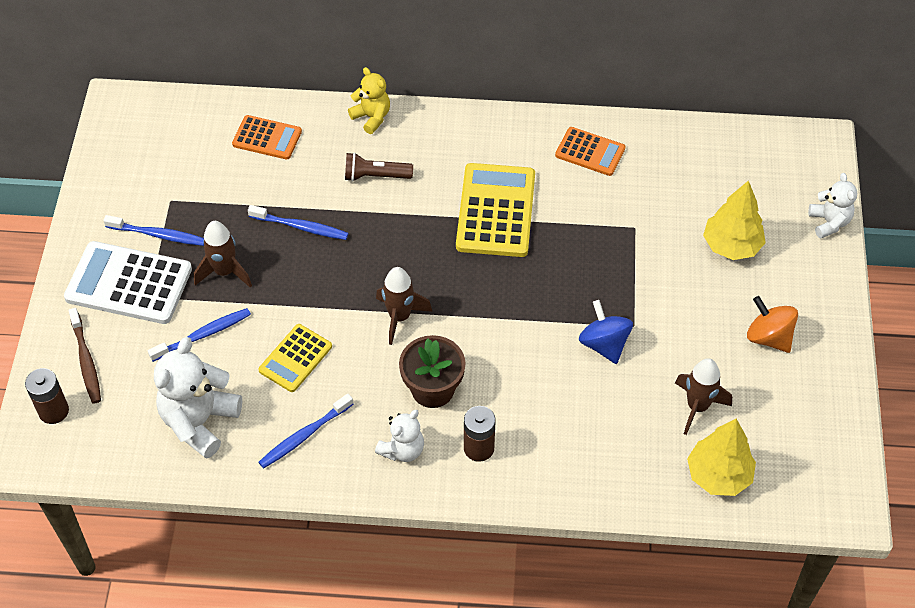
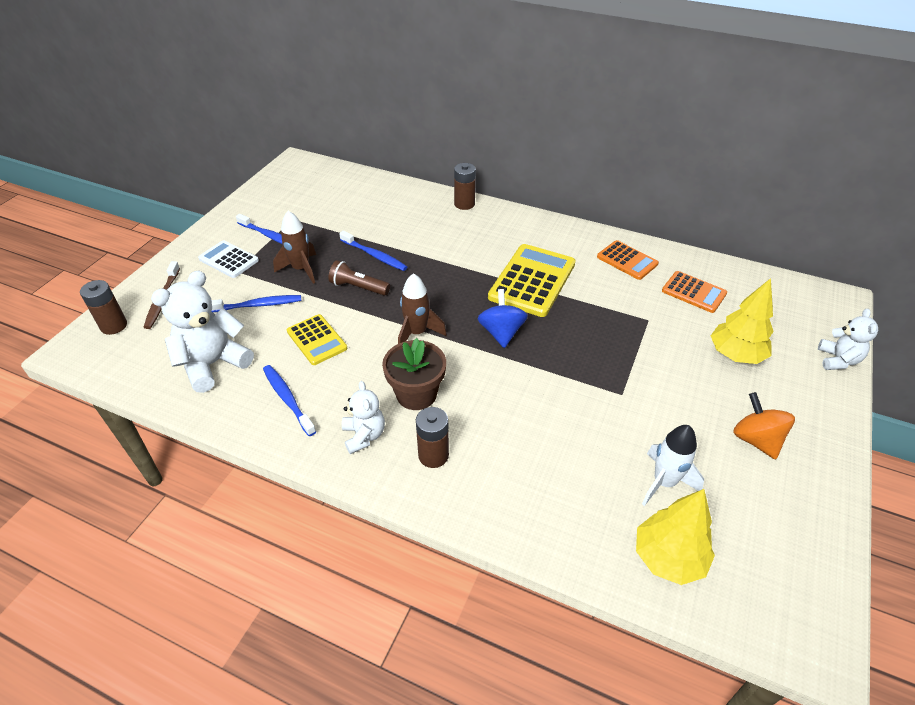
camera: 20 degrees right, 10 degrees down
(129, 284) = (228, 260): white calculator -> white calculator, size x0.59
(267, 138) = (382, 199): orange calculator -> orange calculator (693, 292)
(295, 358) = (317, 340): yellow calculator -> yellow calculator turned 90 degrees counterclockwise
(304, 436) = (288, 399): blue toothbrush -> blue toothbrush turned 75 degrees clockwise
(371, 117) = (464, 204): yellow teddy bear -> brown battery
(375, 176) = (448, 238): brown flashlight -> brown flashlight (358, 287)
(402, 450) = (364, 436): white teddy bear -> white teddy bear turned 75 degrees counterclockwise
(604, 344) = (588, 401): blue spinning top -> blue spinning top (501, 332)
(697, 407) = (664, 482): brown rocket -> white rocket

